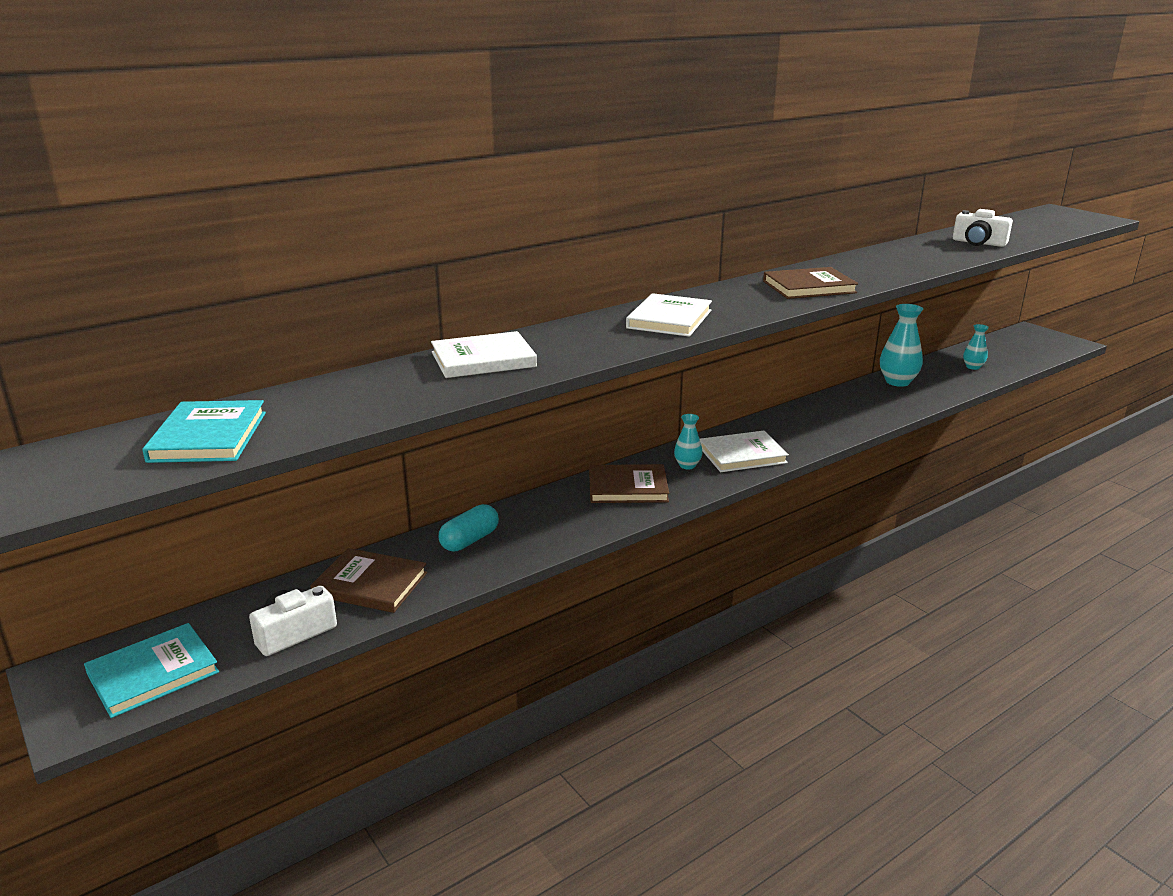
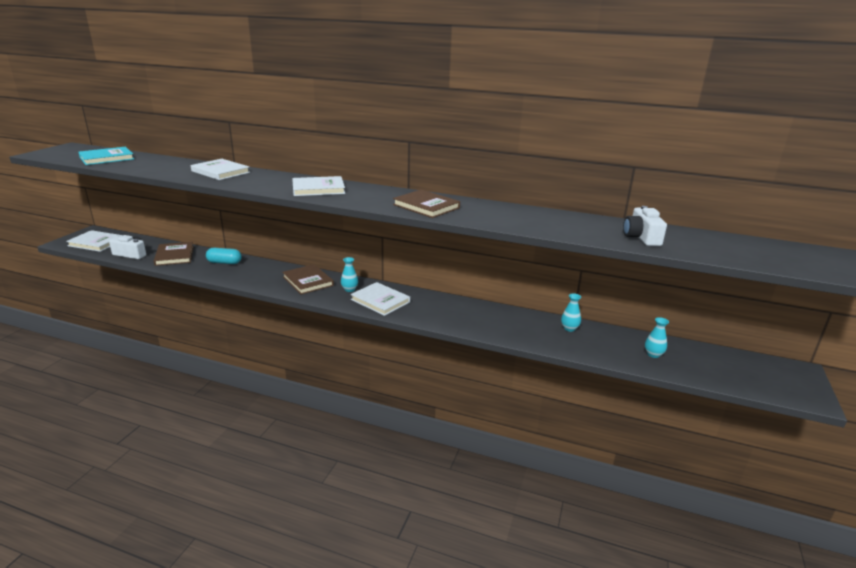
camera: 55 degrees right, 0 degrees up
(153, 673) = (96, 243): turquoise book -> white book
(897, 382) = (569, 328): turquoise vase -> turquoise vase, size x0.57

